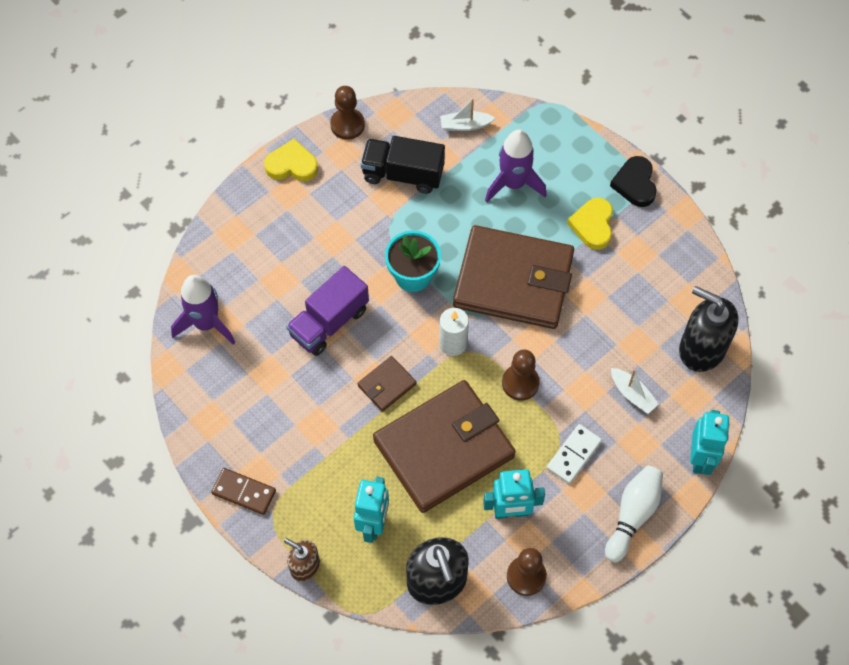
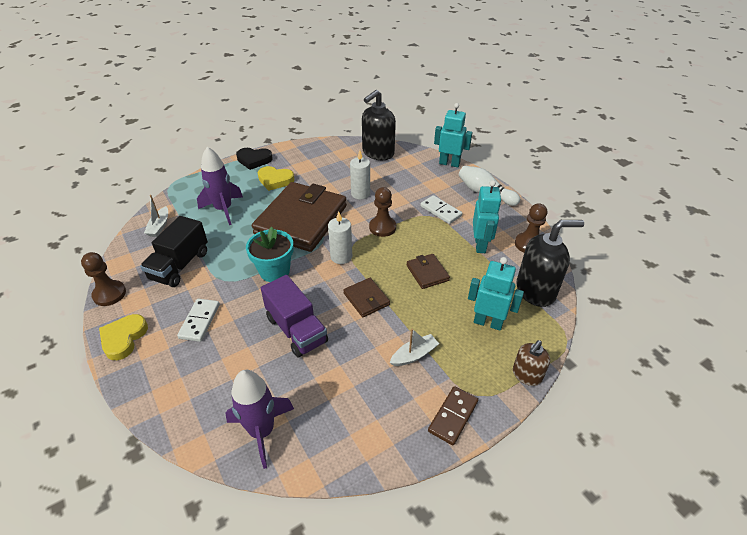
camera: 80 degrees left, 20 degrees down
(325, 225) = (200, 321): none -> white domino
(444, 448) = (427, 273): brown wallet -> brown wallet, size x0.42
(588, 342) = (360, 194): none -> white candle
(632, 394) = (402, 182): white boat -> white boat (414, 355)

